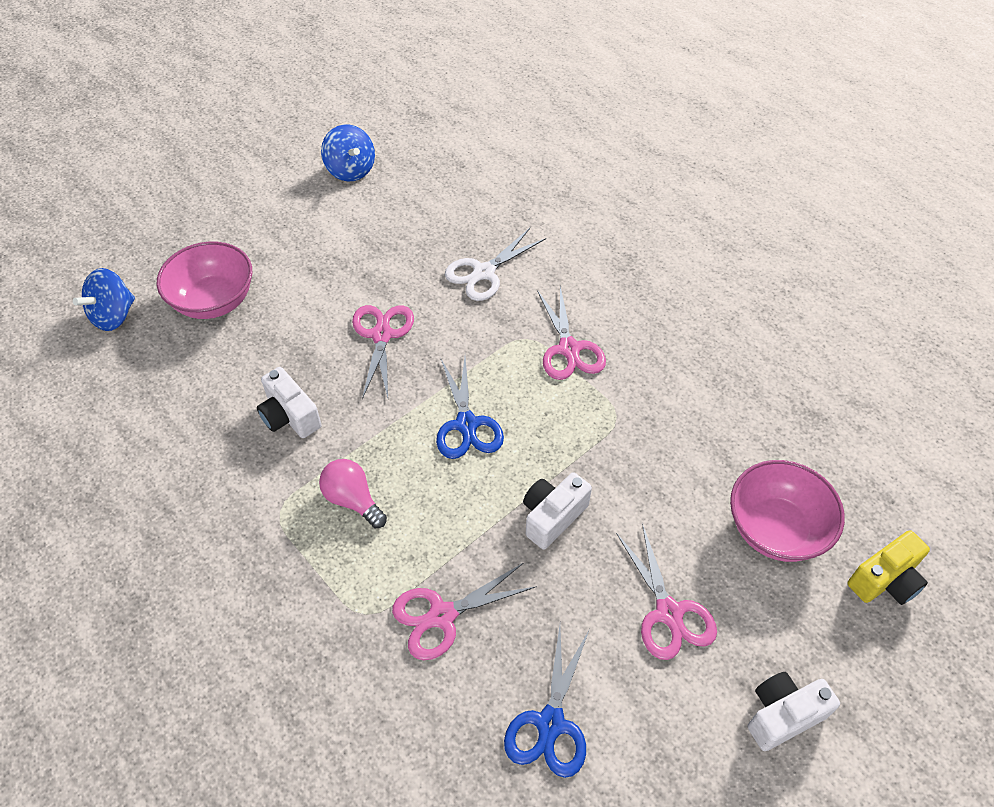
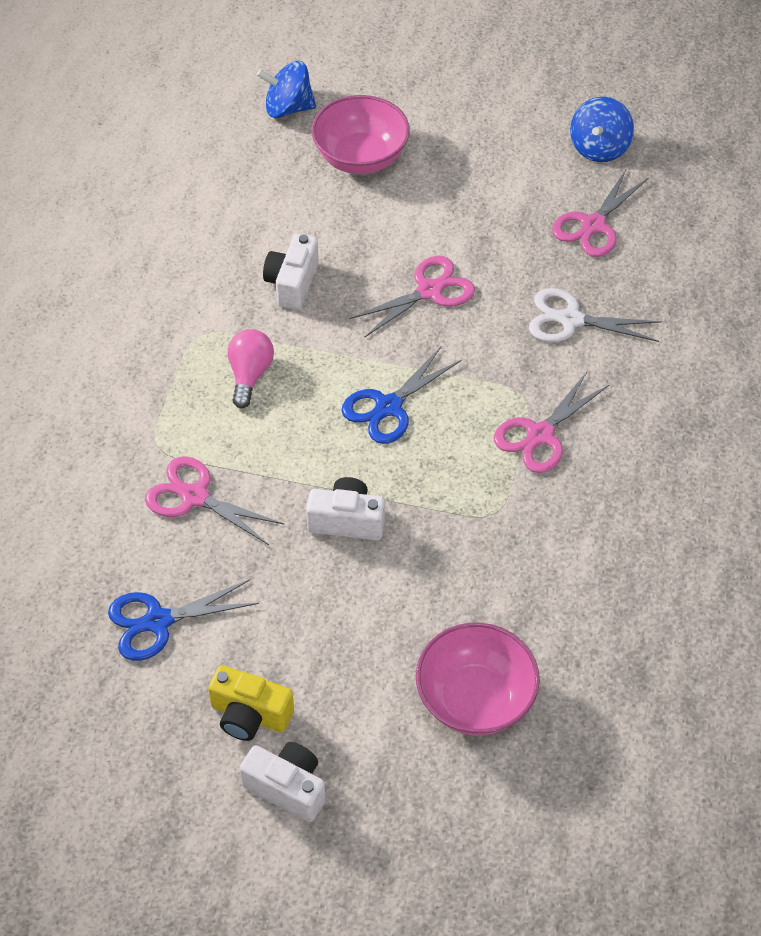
camera: 55 degrees right, 0 degrees up
(669, 612) = (321, 655): pink scissors -> pink scissors (593, 225)
(885, 580) = (491, 816): yellow camera -> yellow camera (250, 715)

